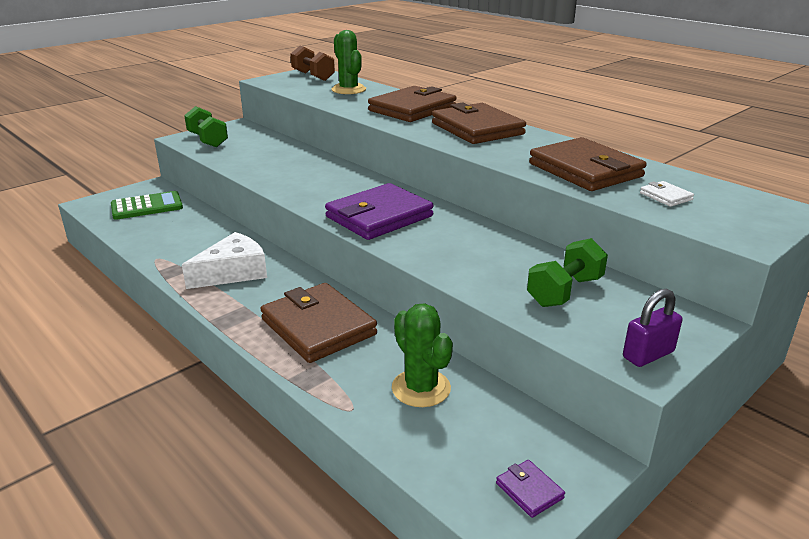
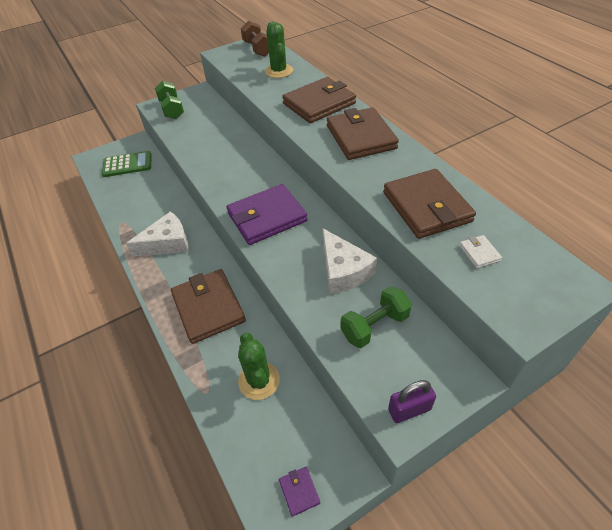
camera: 15 degrees right, 20 degrees up
(500, 251) = (343, 271): none -> white cheese

